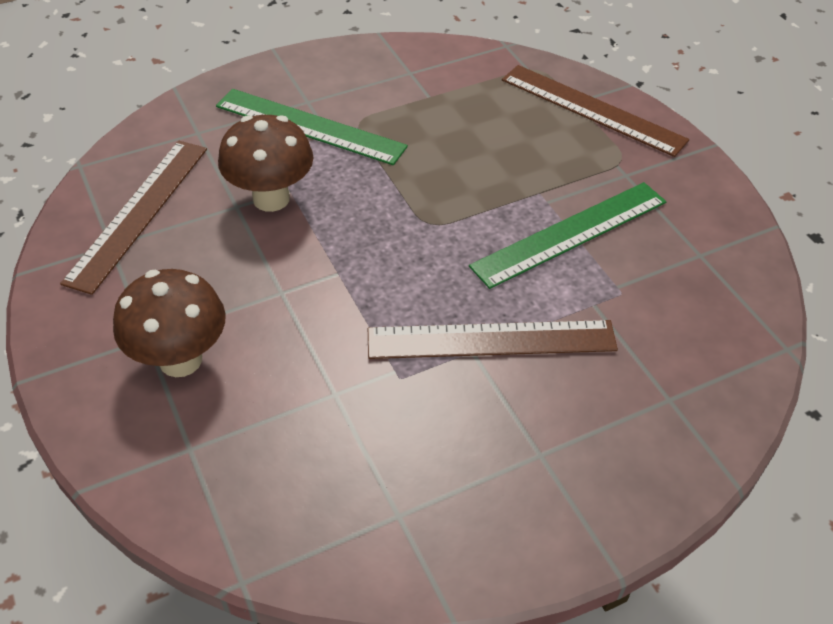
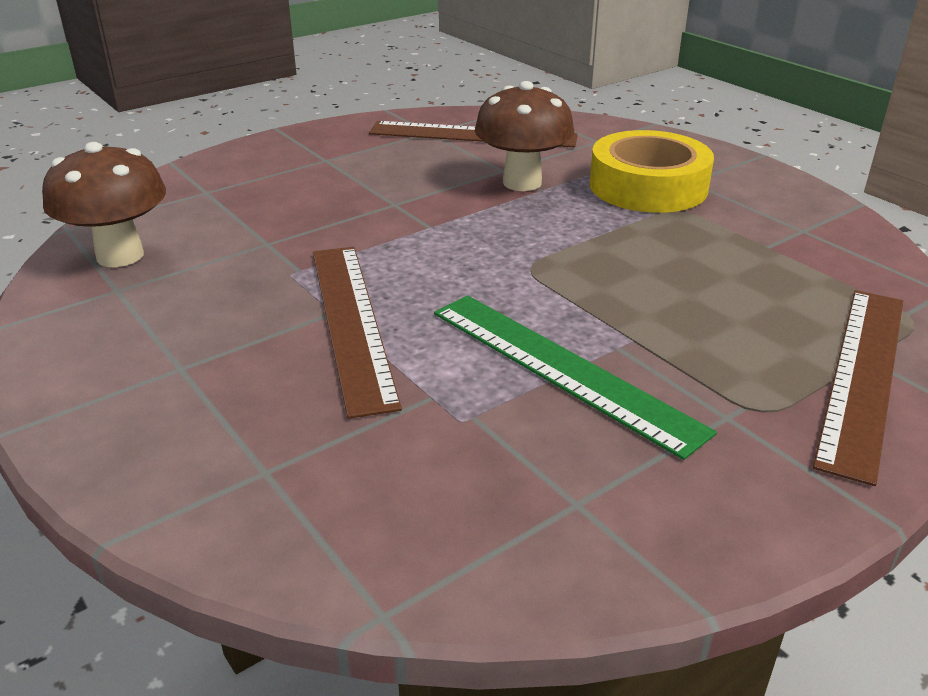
camera: 80 degrees right, 15 degrees down
(180, 360) = (302, 174): brown mushroom -> brown mushroom (120, 256)
(310, 126) = (648, 186): green ruler -> yellow tape

